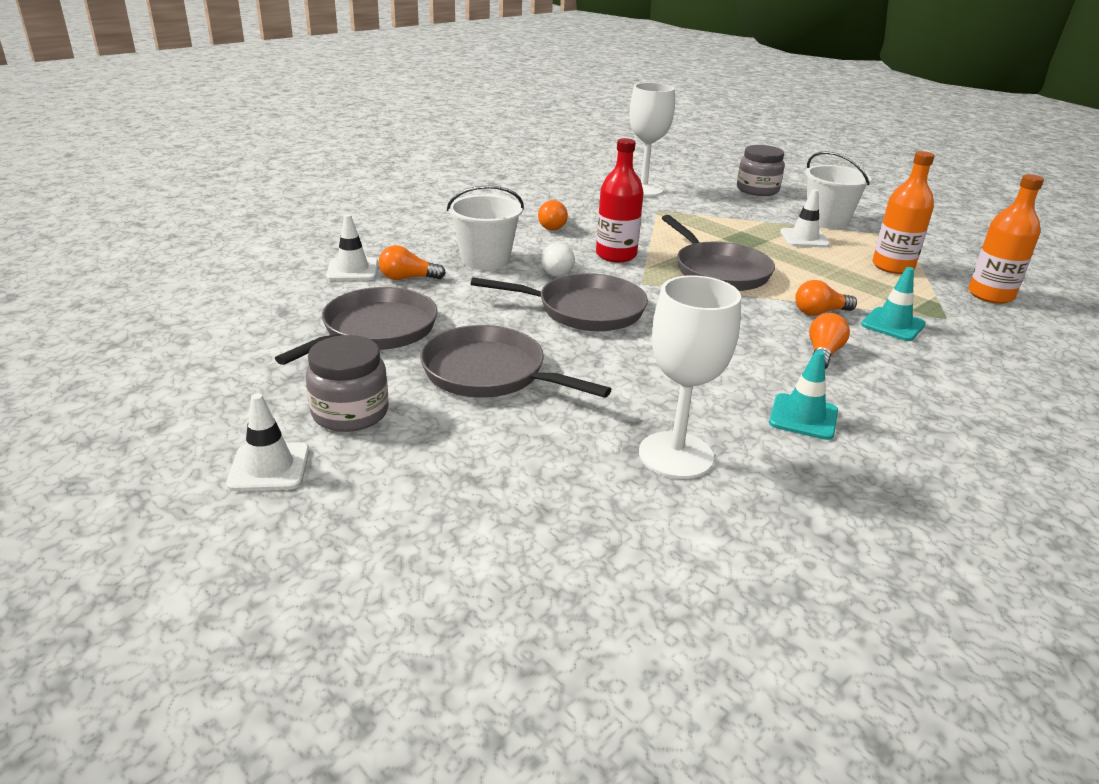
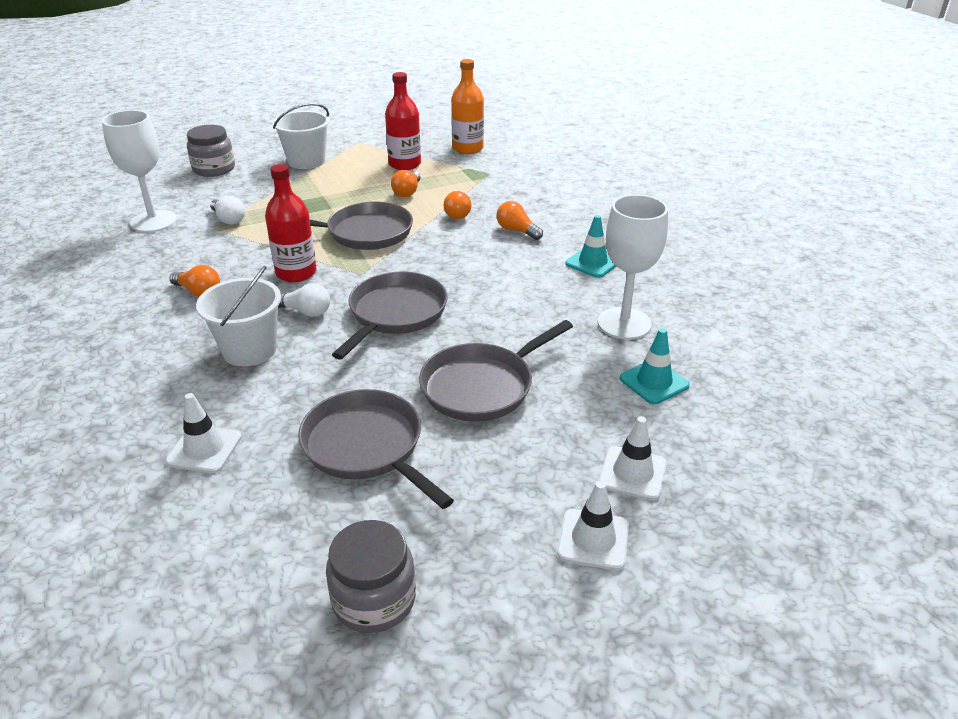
camera: 70 degrees left, 5 degrees up
(350, 413) = (518, 479): grey jar -> grey jar (374, 600)
(408, 278) = (257, 409): orange light bulb -> orange light bulb (407, 192)
(677, 213) = (228, 219): none -> white light bulb
(804, 238) = (331, 180): white traffic cone -> white traffic cone (632, 473)
(892, 266) = (404, 164): orange bottle -> red bottle
(893, 325) = (489, 194): turquoise traffic cone -> turquoise traffic cone (654, 382)

